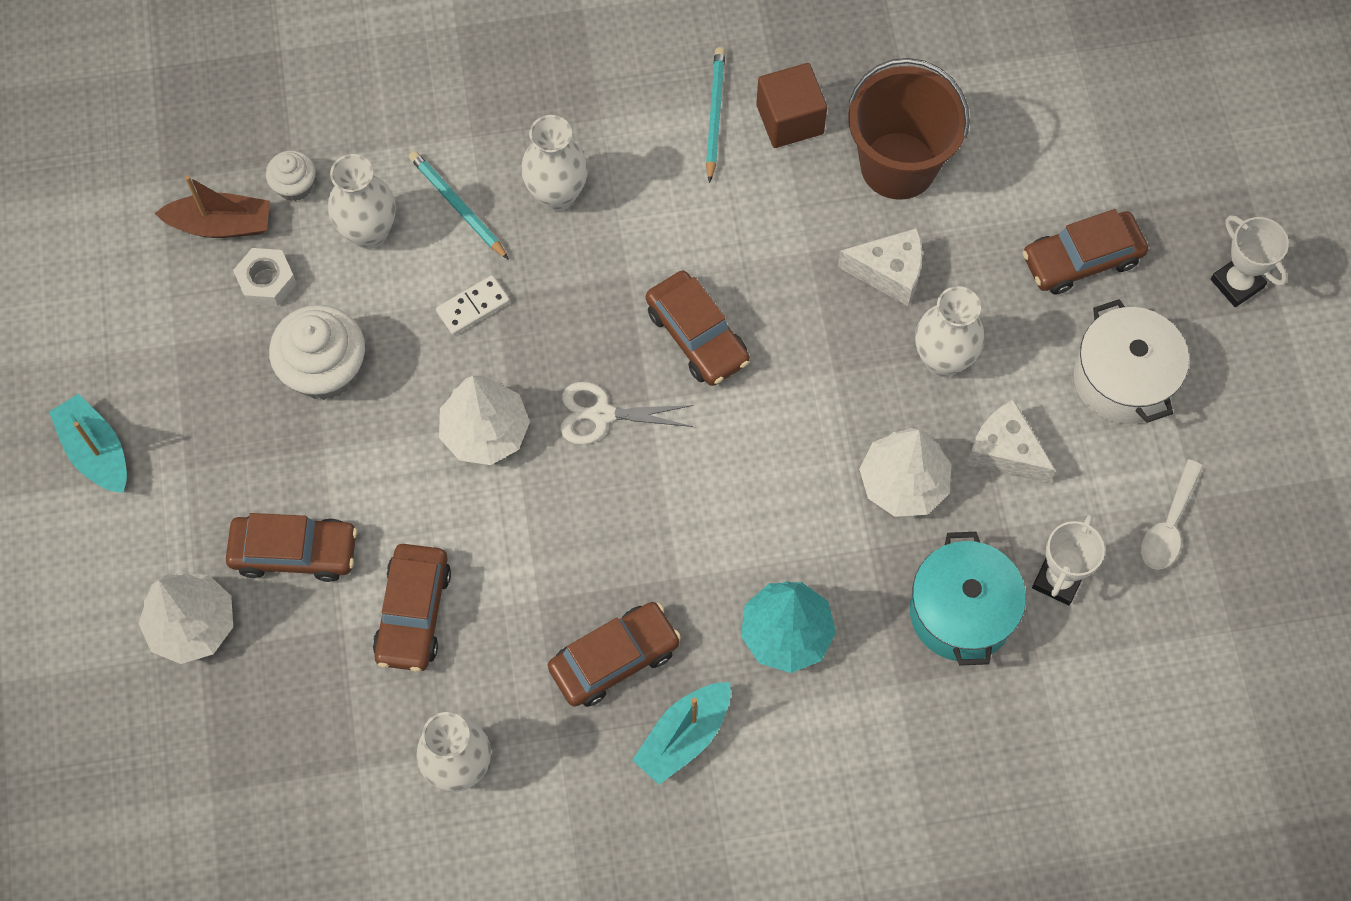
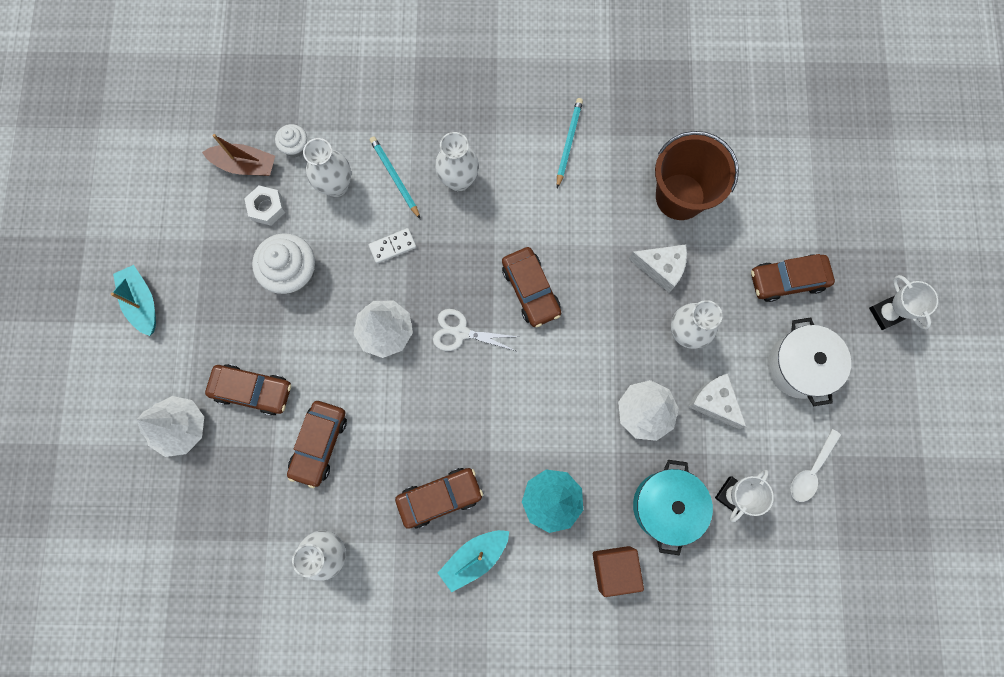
camera: 10 degrees right, 10 degrees up
(790, 119) = (616, 154): brown cube -> brown cube (614, 568)

